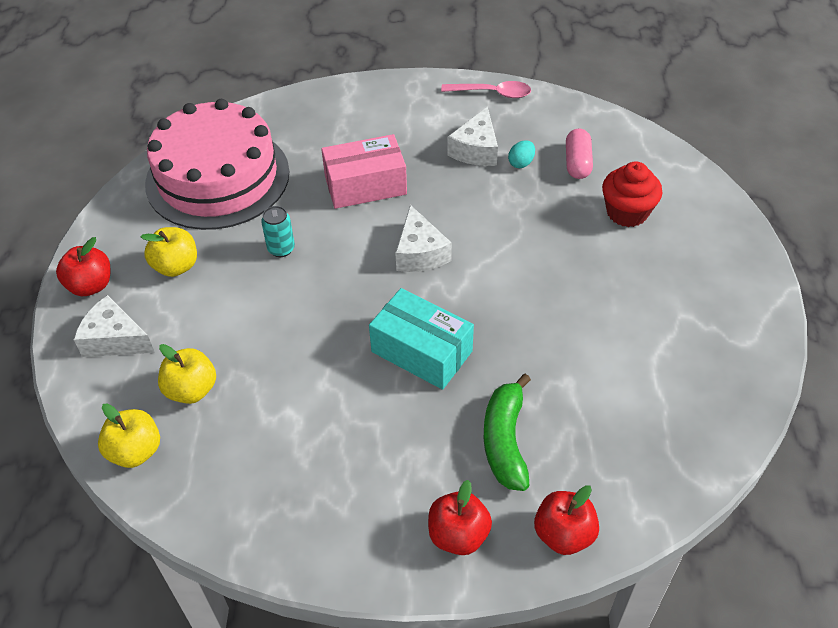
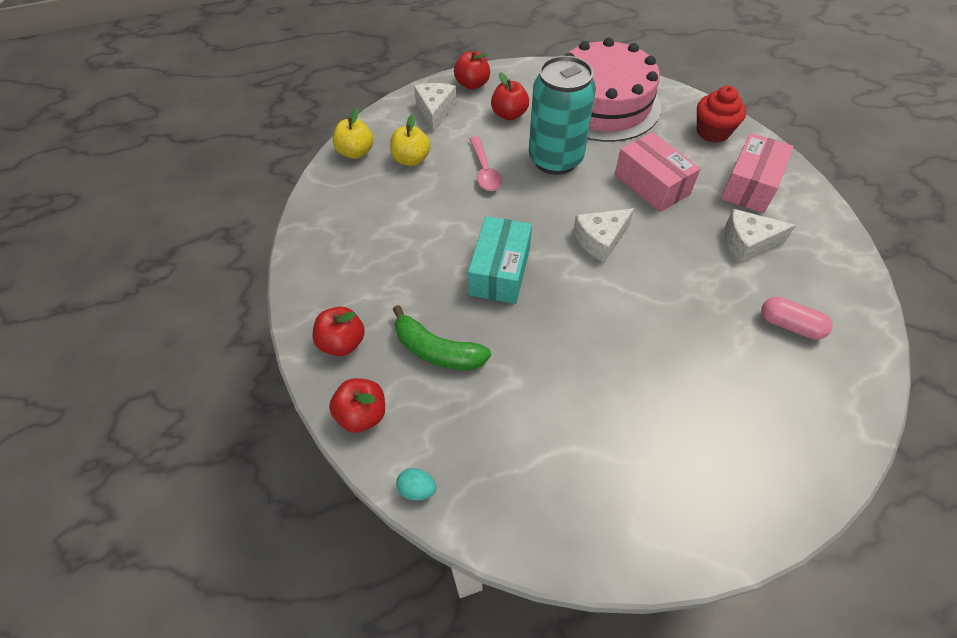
camera: 70 degrees right, 5 degrees up
(176, 266) = (509, 114): yellow apple -> red apple
(281, 249) = (555, 159): turquoise can -> turquoise can, size x2.47
(407, 118) = (750, 185): none -> pink box
(492, 93) = (832, 233): pink spoon -> pink spoon (484, 170)
(505, 440) = (437, 350): green banana -> green banana turned 135 degrees counterclockwise
(521, 163) = (755, 280): turquoise egg -> turquoise egg (417, 489)
(577, 163) = (790, 325): pink capsule -> pink capsule turned 45 degrees clockwise
(627, 212) = (751, 384): red cupcake -> red cupcake (712, 132)

